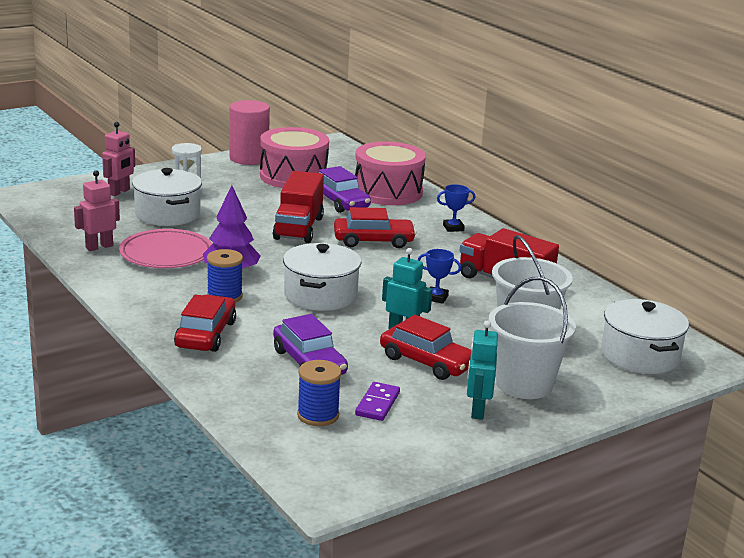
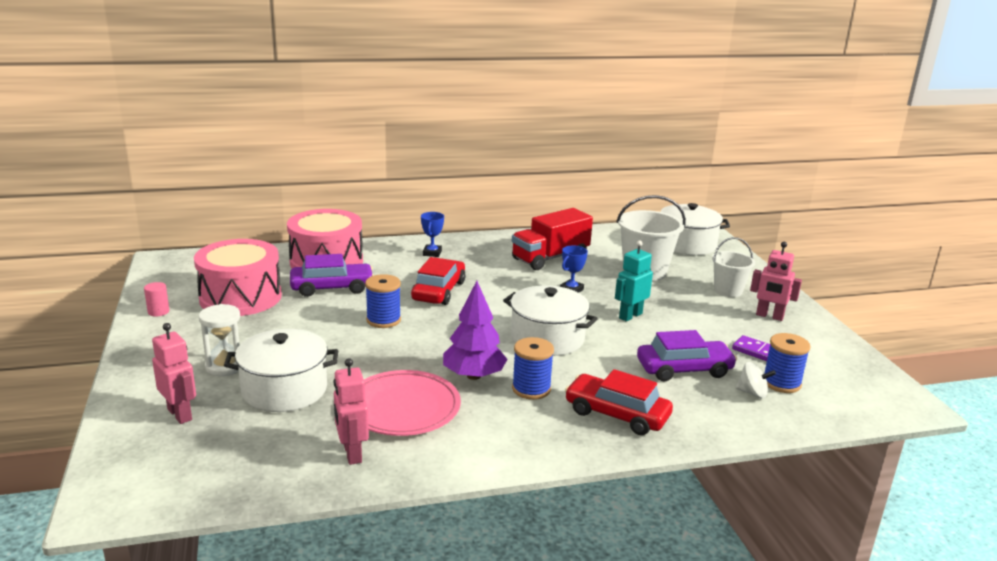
camera: 70 degrees left, 0 degrees up
(249, 158) = (158, 312): pink cylinder -> pink cylinder, size x0.42
(286, 399) = (752, 393): none -> white spinning top
(298, 228) = (383, 320): red truck -> blue spool
(427, 362) = (688, 318): red car -> none
(477, 410) = (769, 316): turquoise robot -> pink robot
(524, 384) = (728, 291): white bucket -> white bucket, size x0.62

